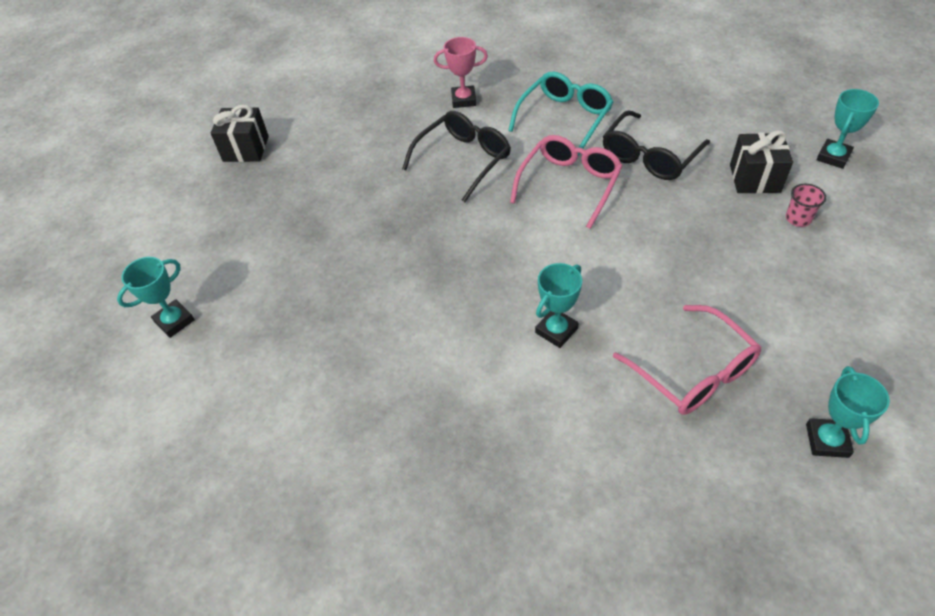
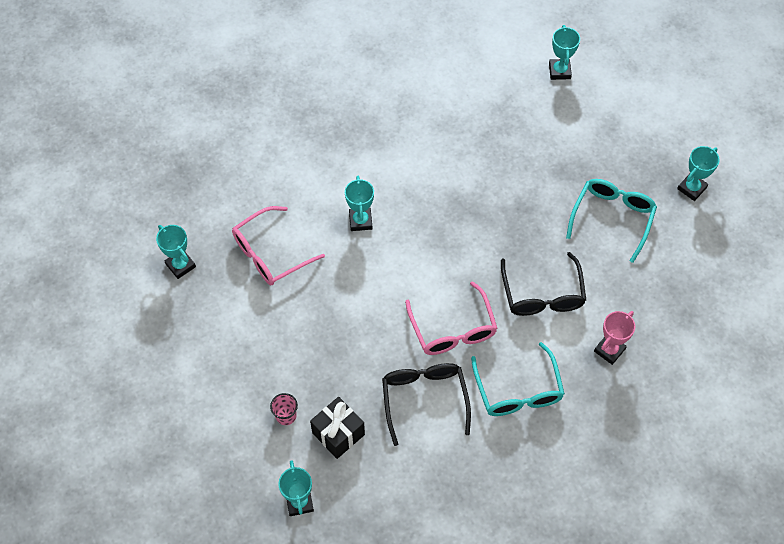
camera: 130 degrees right, 10 degrees up
(246, 149) = (691, 188): black gift -> turquoise trophy
(334, 171) = (612, 219): none -> turquoise glasses
(692, 371) = (271, 253): pink glasses -> pink glasses turned 45 degrees counterclockwise

